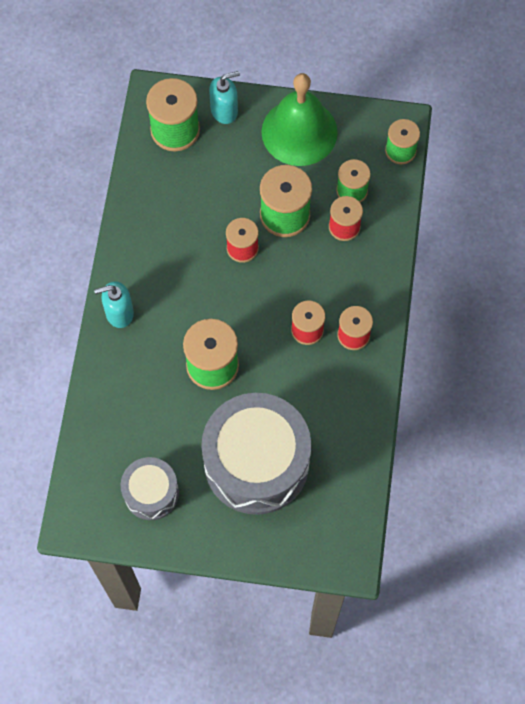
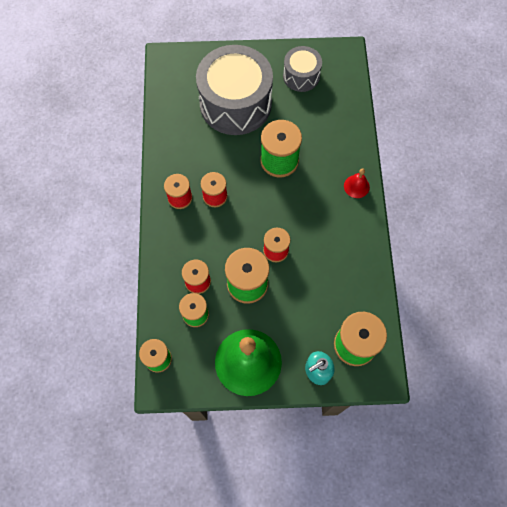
camera: 170 degrees right, 0 degrees up
(119, 313) = (356, 186): turquoise soap dispenser -> red bell

